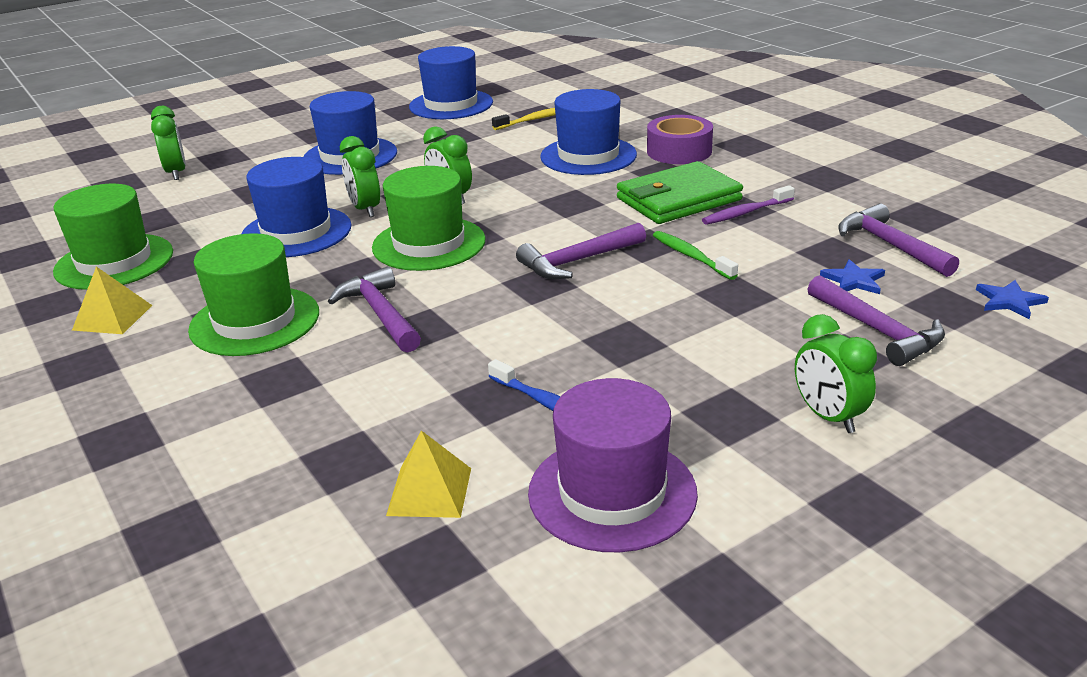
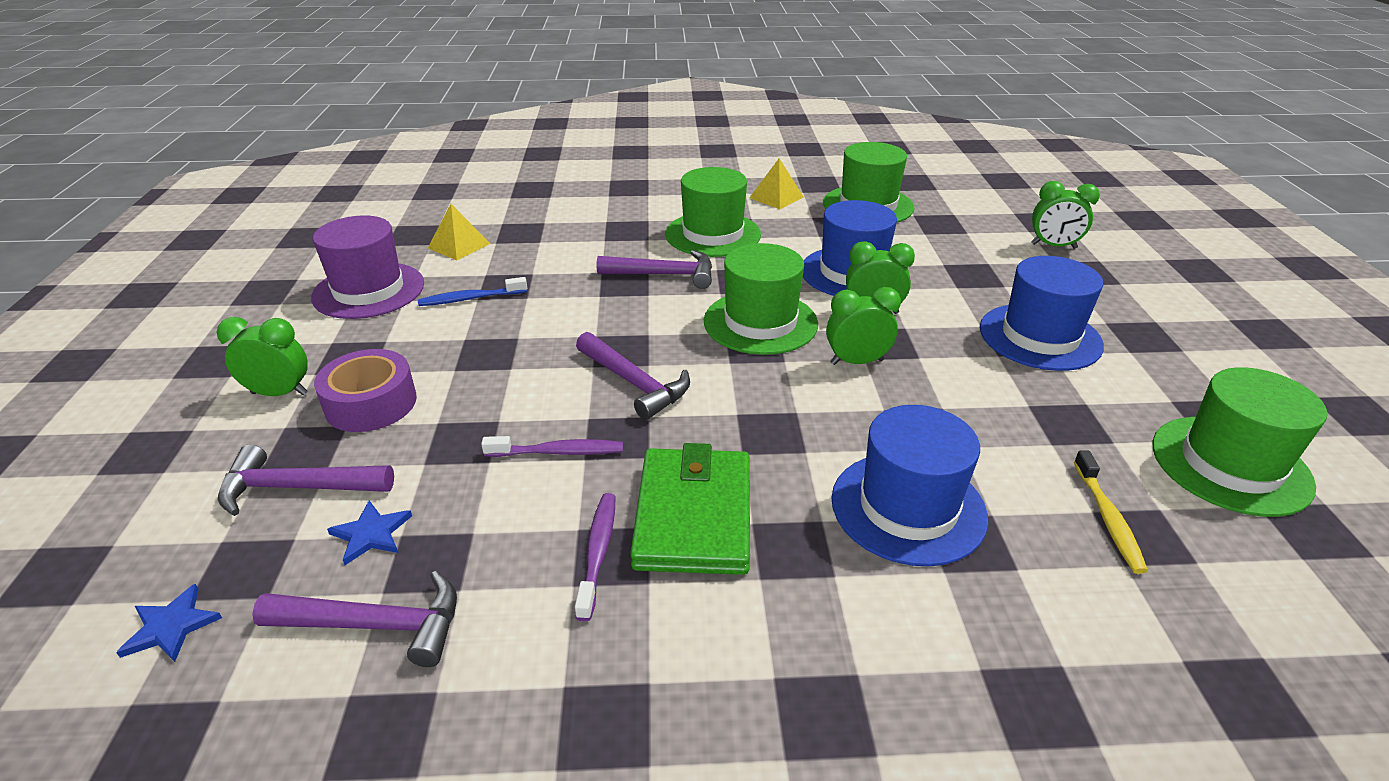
camera: 120 degrees right, 5 degrees up
(451, 105) = (1230, 465): blue hat -> green hat
(578, 261) = (634, 383): purple hammer -> purple hammer turned 135 degrees clockwise
(679, 151) = (855, 609): purple tape -> purple tape (371, 403)
(691, 256) = (558, 452): green toothbrush -> purple toothbrush

